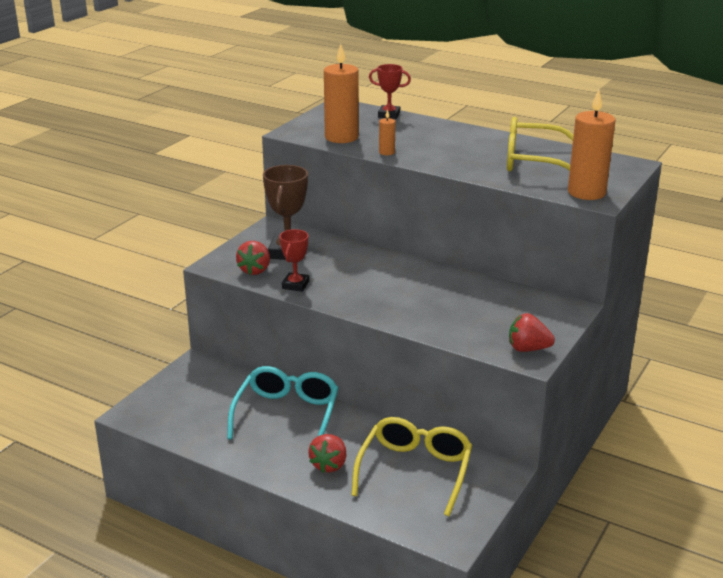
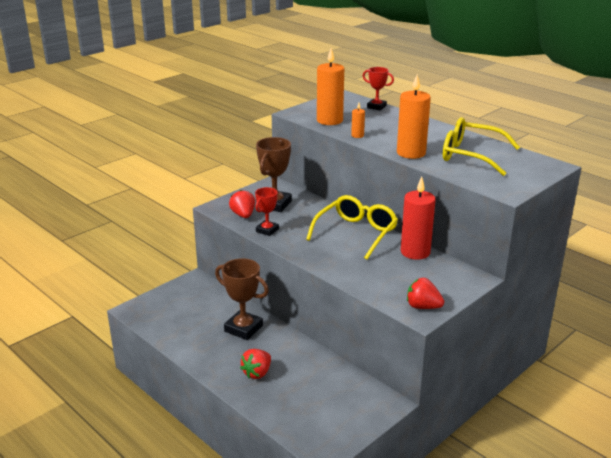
camera: 15 degrees right, 0 degrees up
(255, 270) = (243, 215): red strawberry -> red strawberry turned 135 degrees clockwise
(287, 414) = (243, 328): turquoise glasses -> brown trophy
(415, 471) = (320, 389): yellow glasses -> yellow glasses (356, 233)
(488, 287) = (415, 252): none -> red candle
(586, 192) = (501, 185): orange candle -> orange candle (411, 153)

